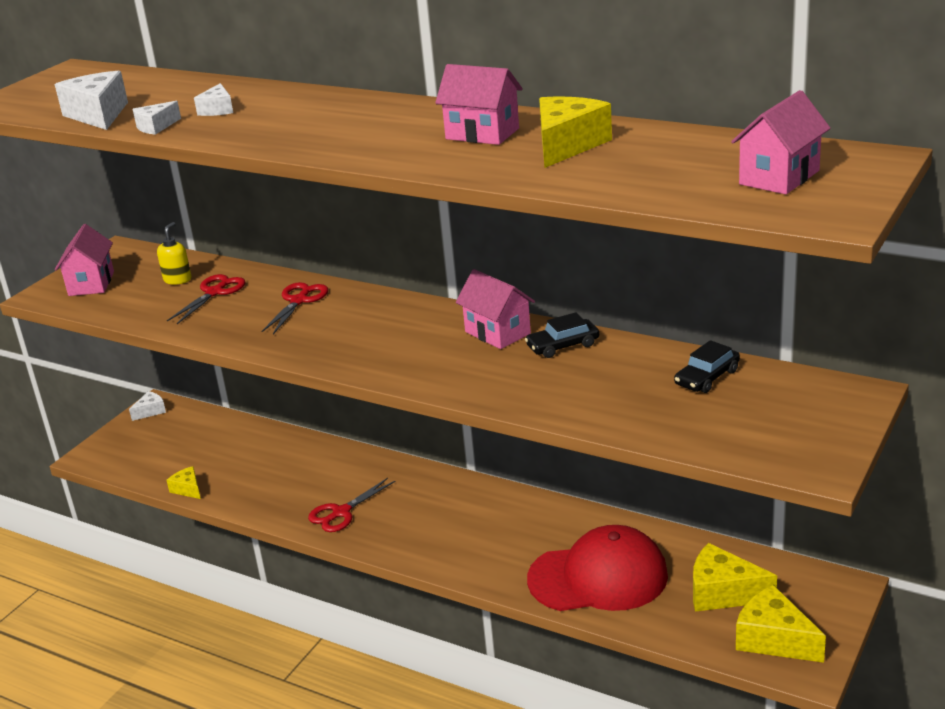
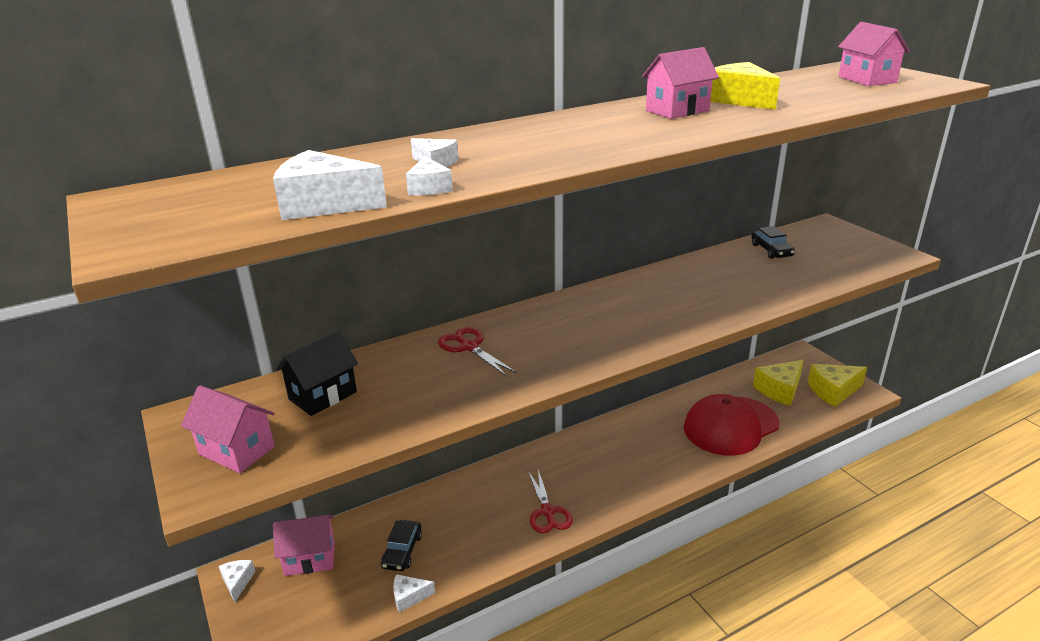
camera: 60 degrees left, 0 degrees up
(178, 279) = (322, 395): yellow soap dispenser -> black house
(188, 489) = (409, 597): yellow cheese -> white cheese
(214, 292) = (385, 382): red scissors -> none
(497, 333) = (636, 289): pink house -> pink house (310, 558)
(562, 345) = (682, 275): black car -> black car (402, 551)
(598, 577) = (730, 426): red cap -> red cap turned 150 degrees counterclockwise

